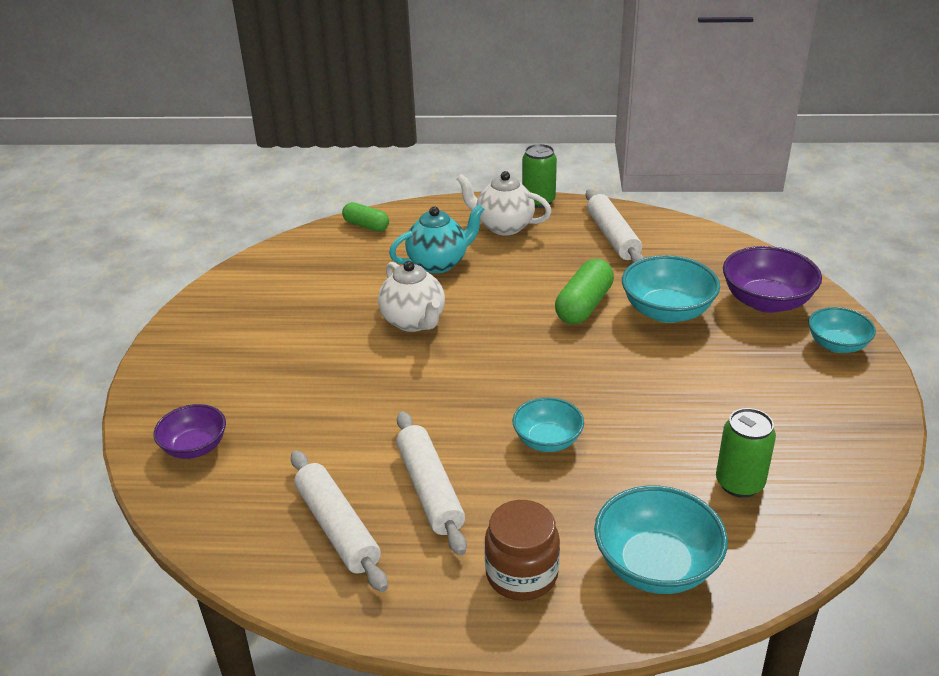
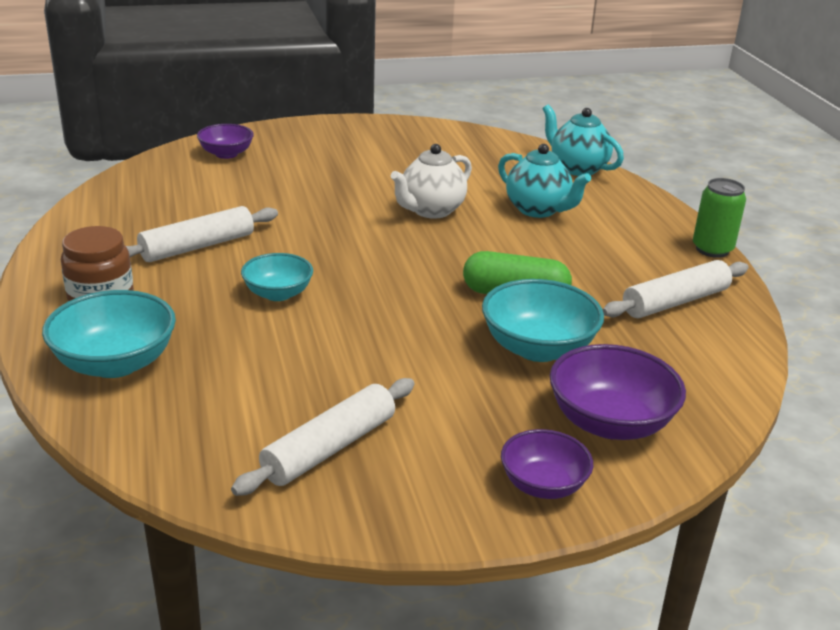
camera: 70 degrees right, 5 degrees down
(337, 528) = (147, 216): white rolling pin -> white rolling pin (329, 448)
(366, 226) = (577, 168): green capsule -> turquoise teapot
(503, 226) = (637, 235): white teapot -> none
(739, 483) = (241, 409): green can -> none
(837, 345) = (543, 485): turquoise bowl -> purple bowl

